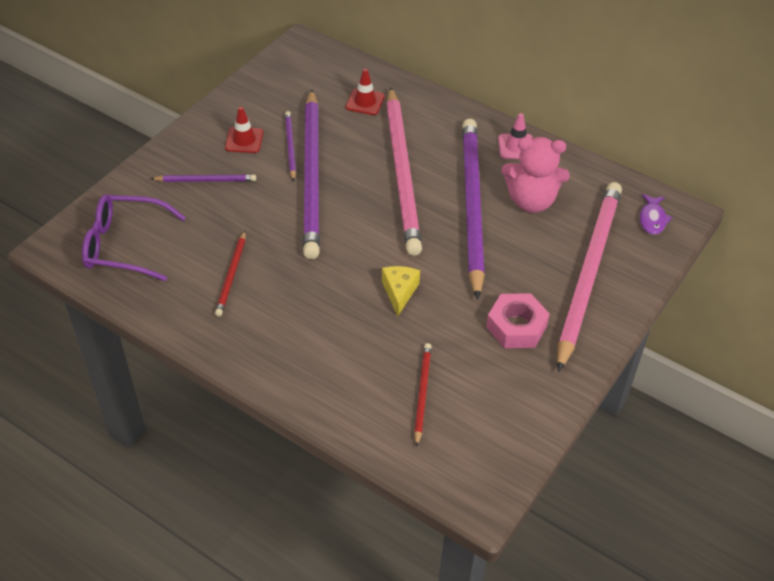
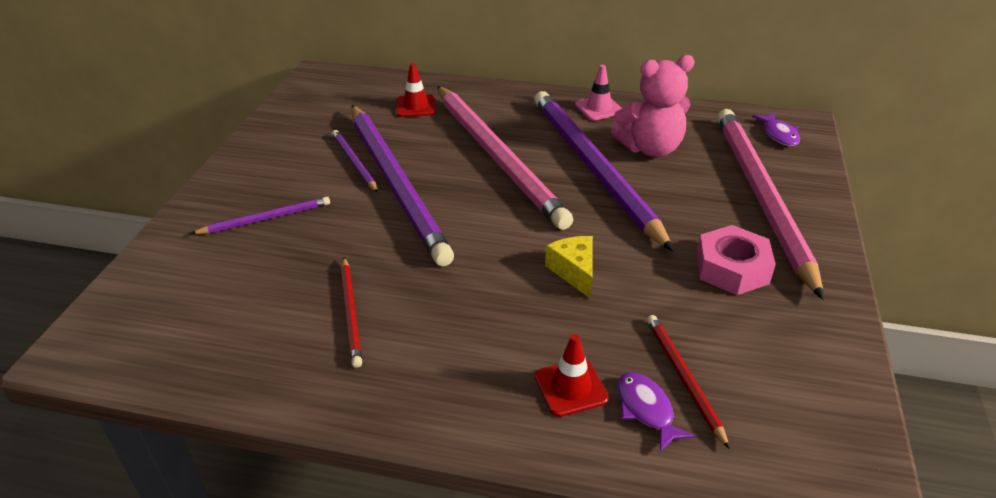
camera: 20 degrees left, 10 degrees down
(124, 245) = (182, 318): purple glasses -> none
(244, 140) = (295, 169): red traffic cone -> red traffic cone (571, 387)
(383, 405) = (646, 409): none -> purple fish

